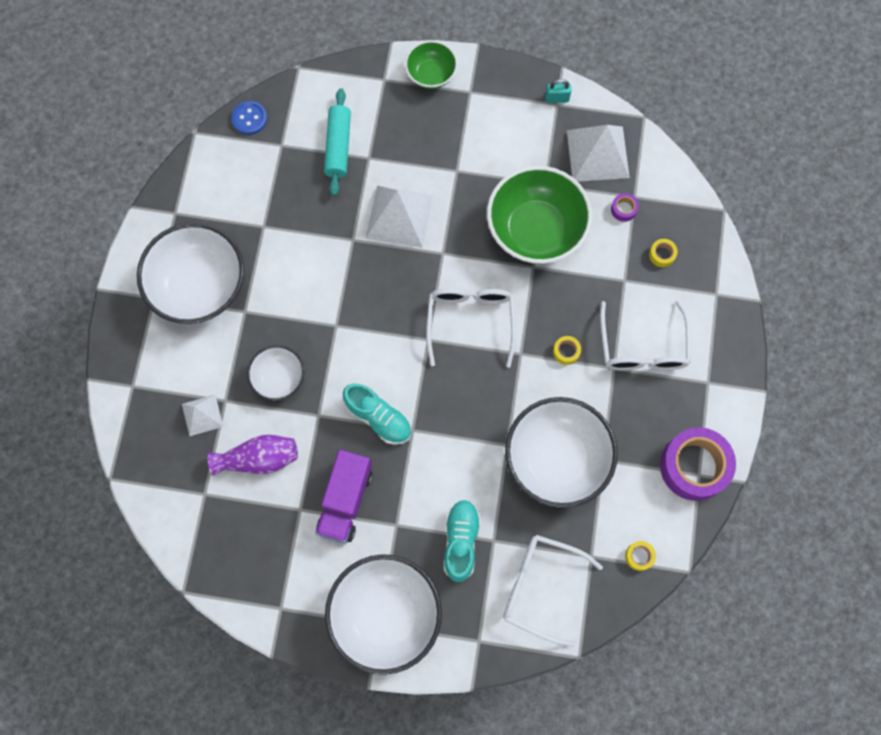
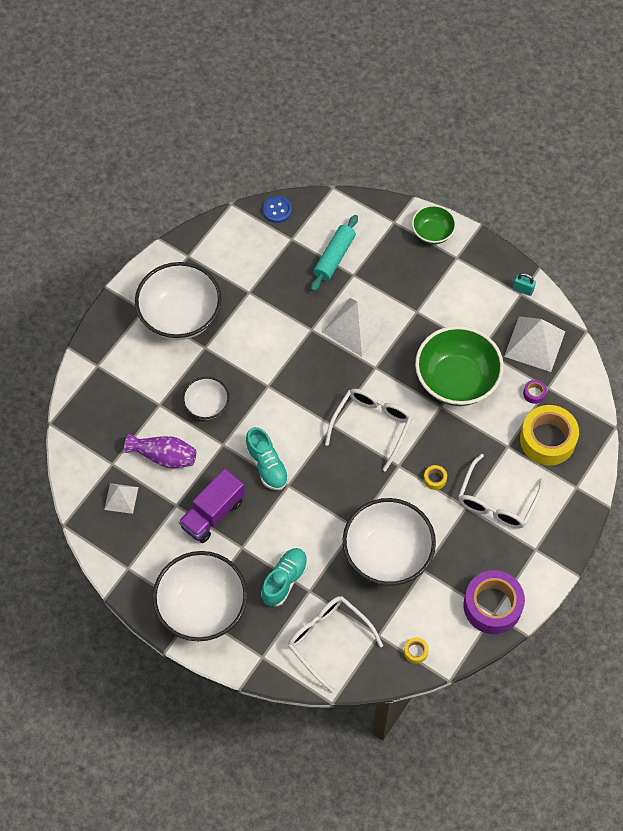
camera: 25 degrees right, 10 degrees down
(202, 415) = (138, 407): white pyramid -> white pyramid (121, 498)
(662, 255) = (547, 439): yellow tape -> yellow tape, size x2.46

